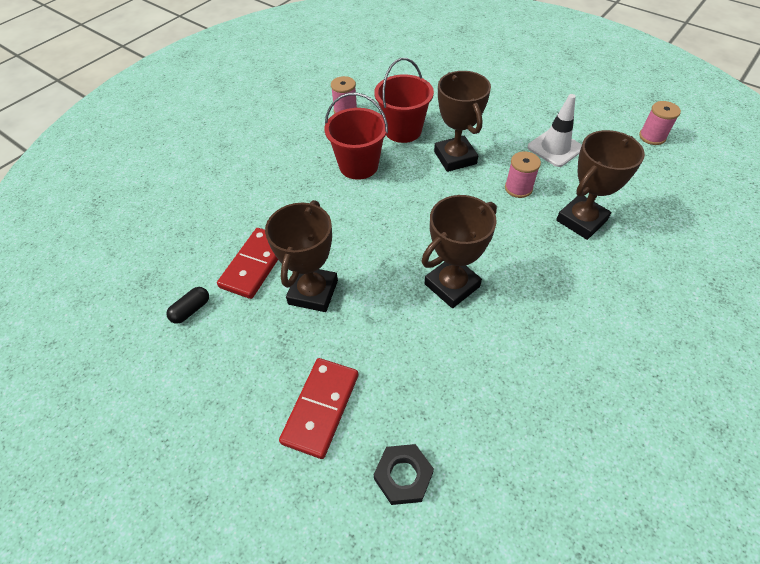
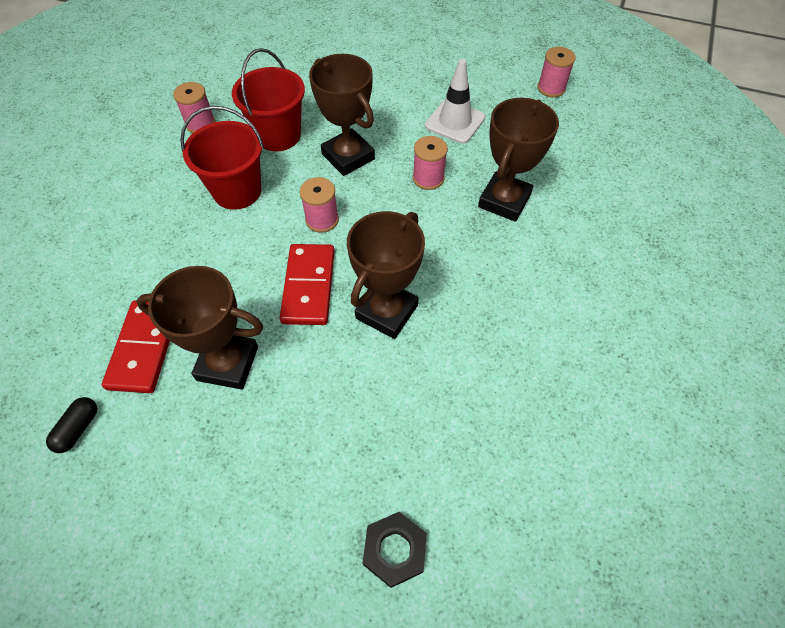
camera: 20 degrees left, 5 degrees up
(313, 292) = (227, 363): brown trophy -> brown trophy turned 75 degrees counterclockwise
(321, 408) = (279, 502): red domino -> red domino (309, 286)
(419, 201) = (322, 220): none -> pink spool

